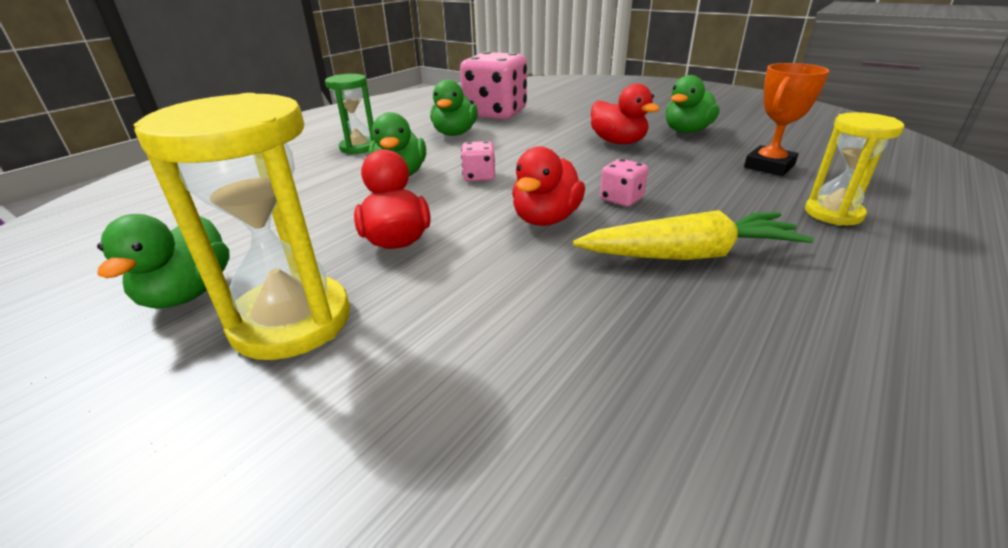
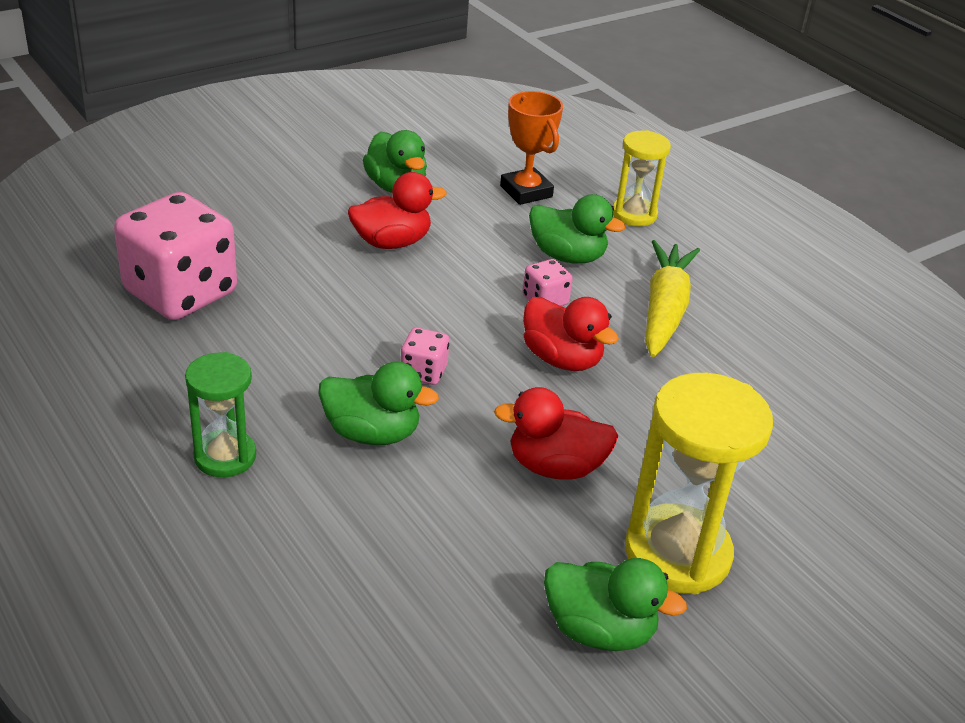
camera: 75 degrees left, 5 degrees up
(455, 133) = (243, 352): green duck -> green duck (567, 256)

